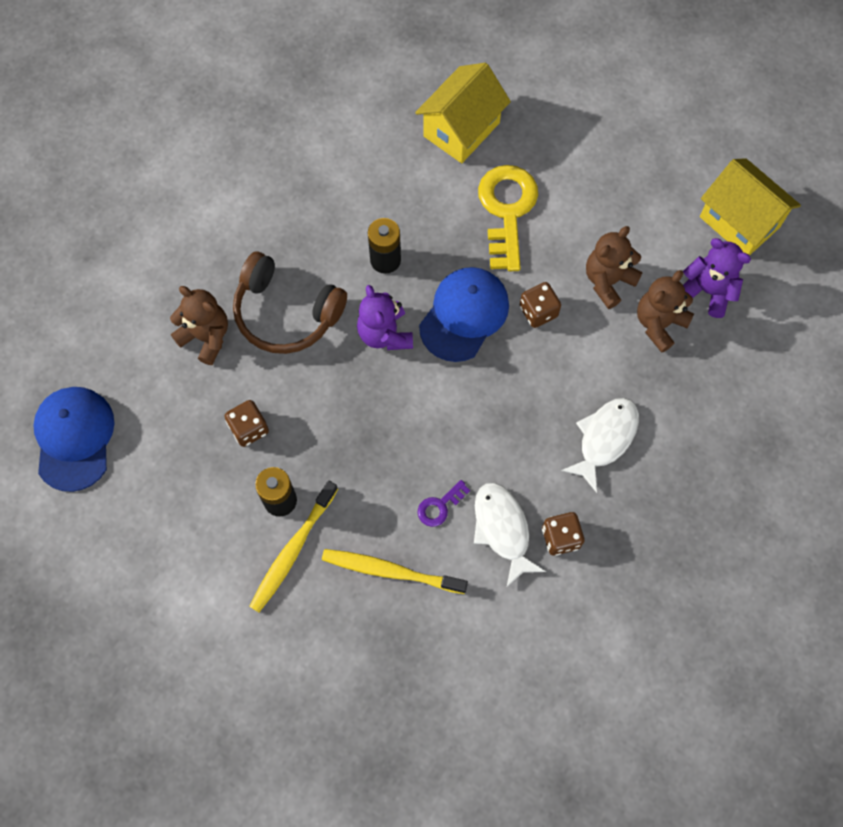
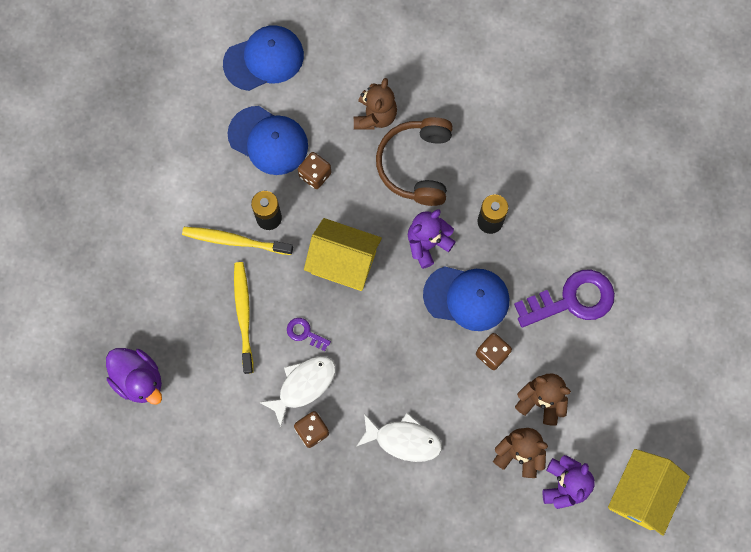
camera: 70 degrees right, 5 degrees up
(181, 468) = (268, 140): none -> blue cap
(425, 728) = (139, 379): none -> purple duck
(461, 129) = (631, 238): yellow house -> yellow house (343, 262)
(507, 210) = (572, 300): yellow key -> purple key

